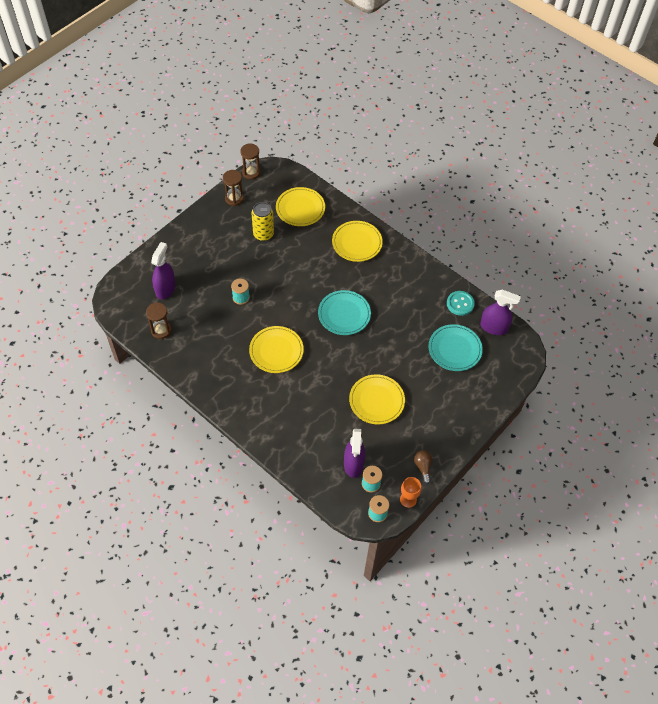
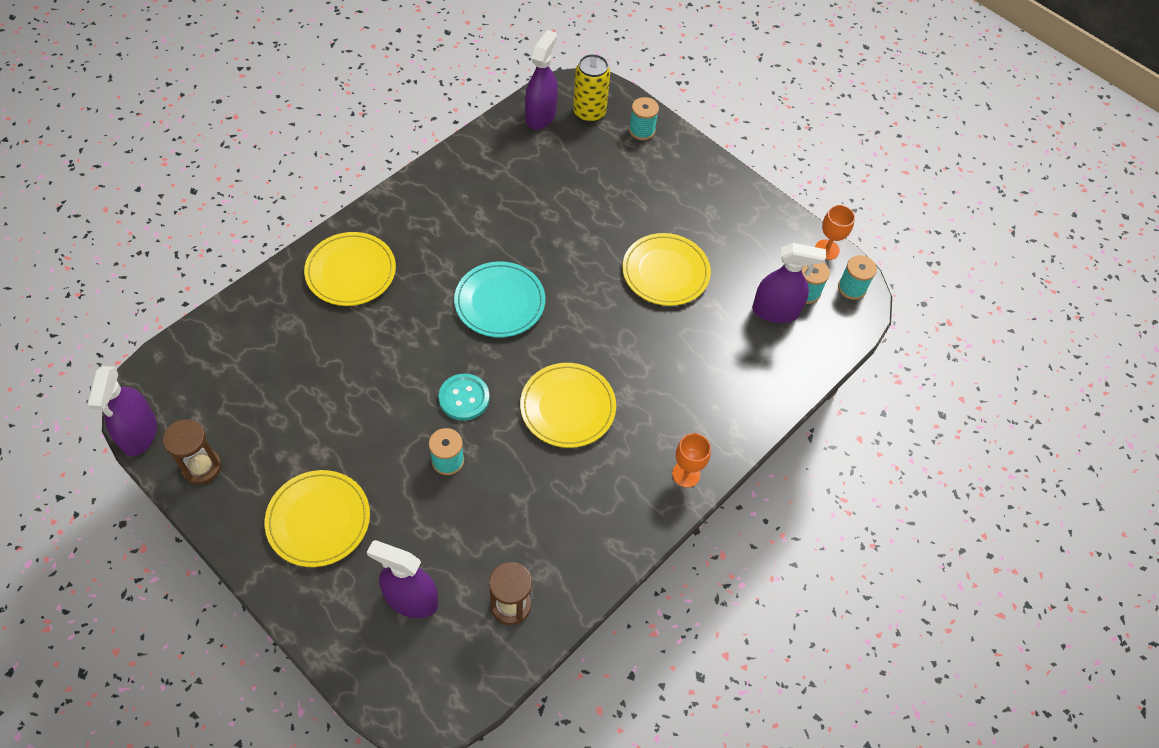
camera: 90 degrees left, 0 degrees up
(236, 410) = (686, 474): none -> orange goblet
(251, 172) = (139, 434): brown hourglass -> purple spray bottle
(263, 234) = (304, 417): yellow can -> yellow can (589, 113)
(300, 208) = (253, 353): yellow plate -> yellow plate (318, 520)
(423, 467) = (775, 227): brown light bulb -> none
(454, 349) = (576, 166): turquoise plate -> none
(460, 304) = (494, 149): turquoise button -> turquoise button (464, 398)
(493, 386) = (642, 130): none -> turquoise spool

